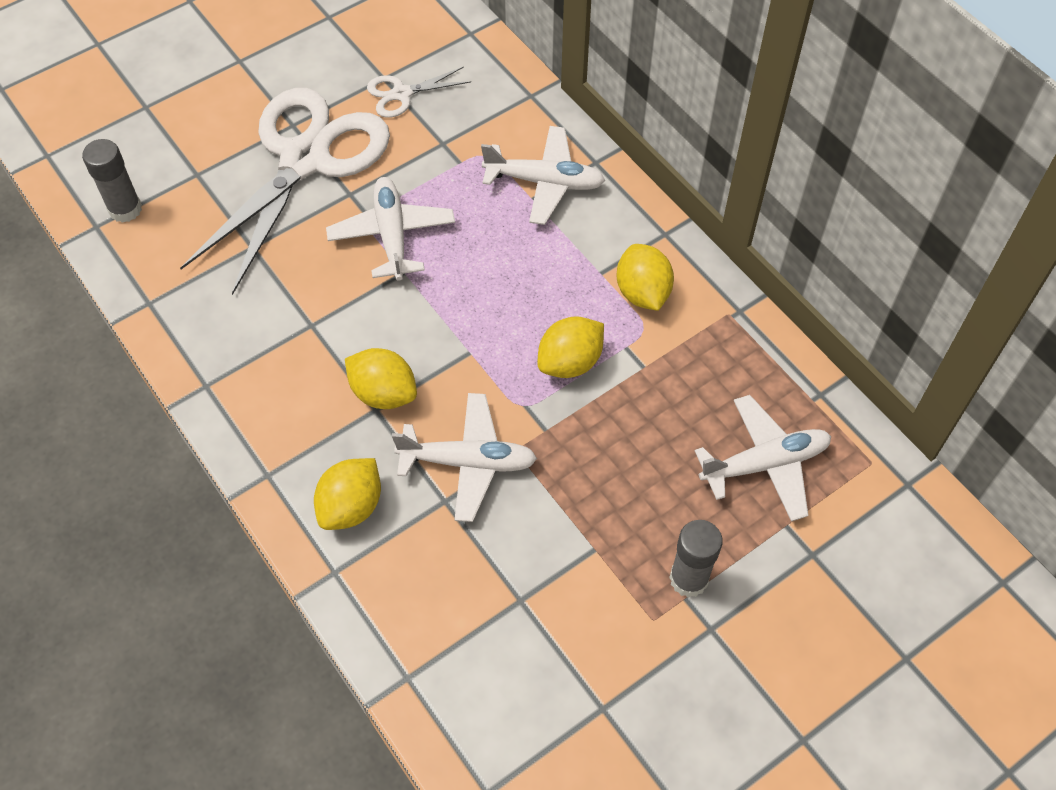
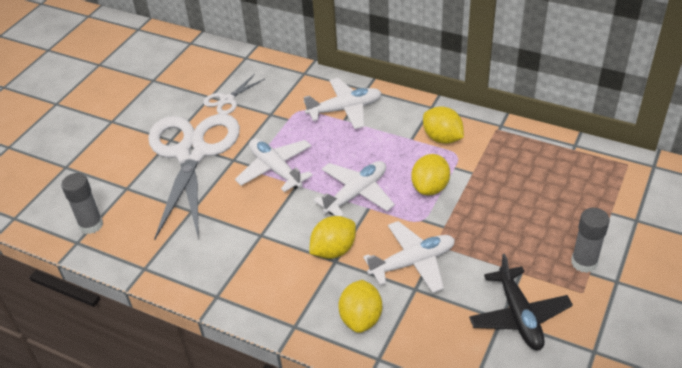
camera: 25 degrees left, 15 degrees down
(383, 393) = (333, 250): yellow lemon -> yellow lemon turned 45 degrees counterclockwise
(545, 608) = (519, 316): none -> black plane
(764, 464) = (575, 189): white plane -> white plane (356, 194)

